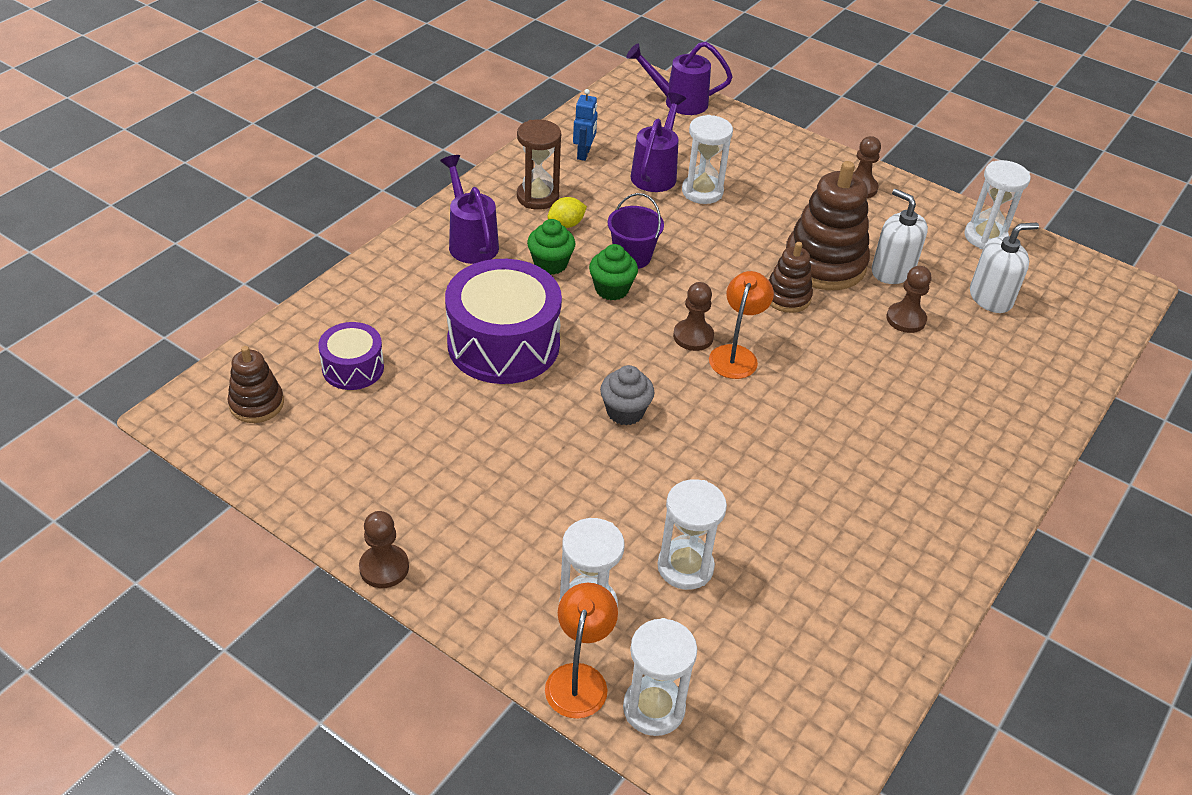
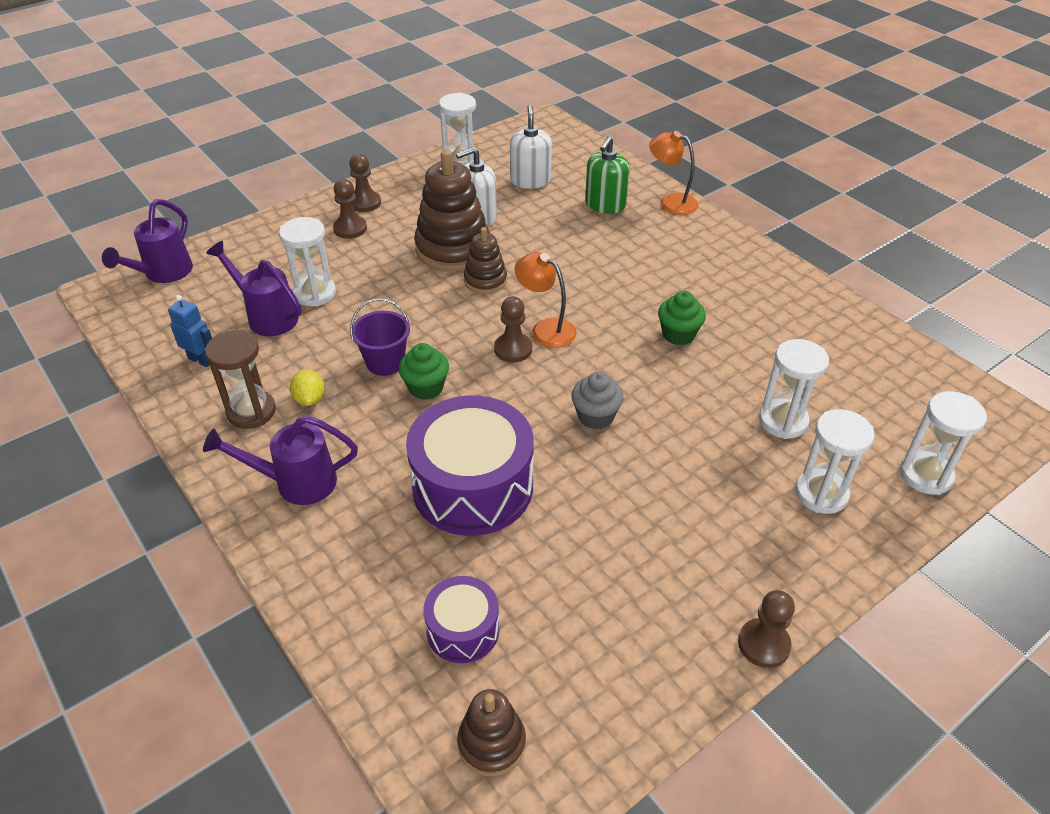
camera: 70 degrees left, 0 degrees up
(550, 264) = (366, 424): green cupcake -> green cupcake (678, 334)
(579, 678) = (897, 516): orange lamp -> orange lamp (670, 202)
(906, 319) = (537, 227): brown pawn -> brown pawn (350, 228)
(988, 368) = (605, 205): none -> green soap dispenser

